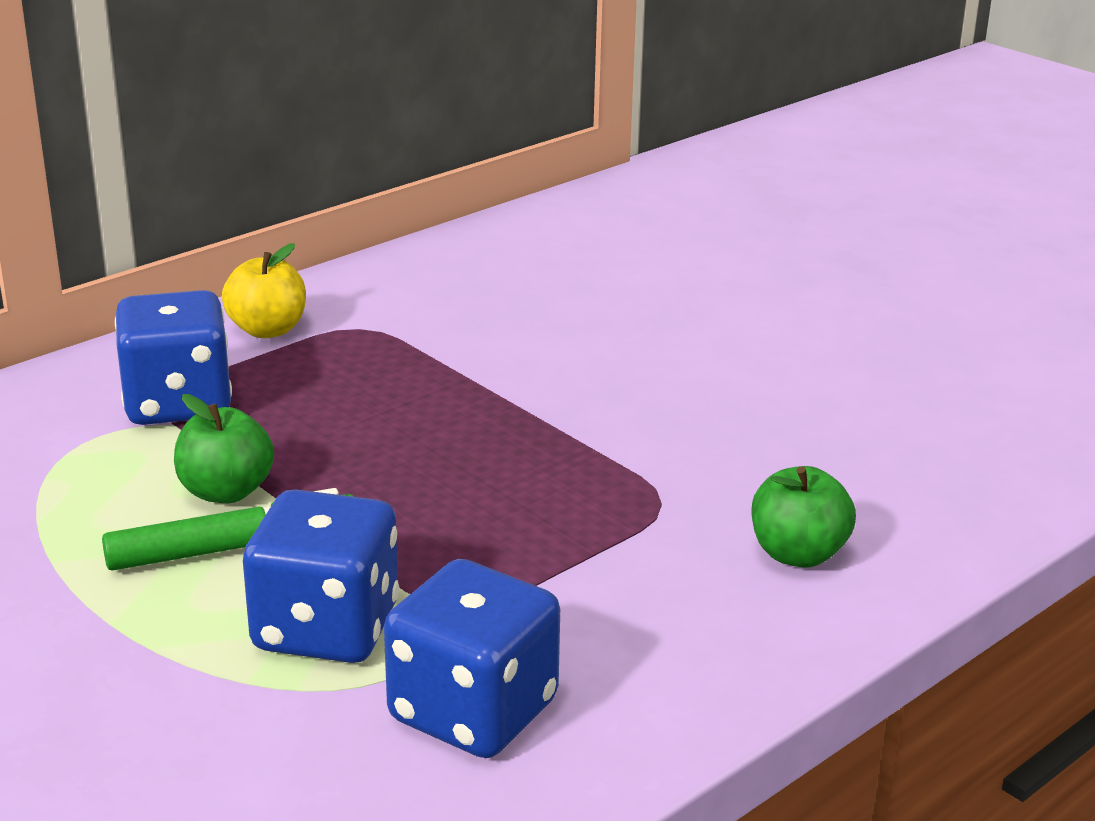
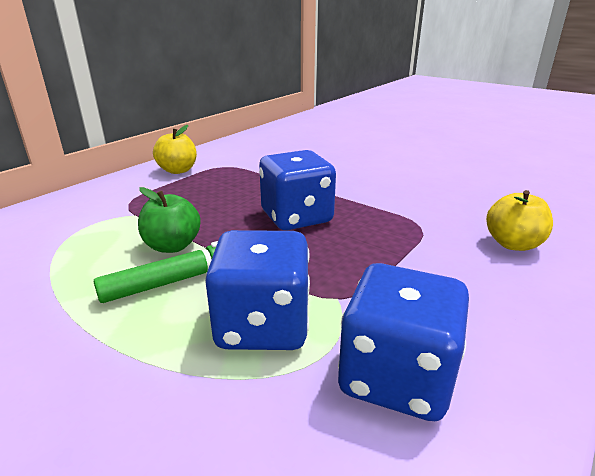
camera: 10 degrees left, 0 degrees up
(178, 403) = (136, 205): blue dice -> blue dice (296, 217)
(798, 554) = (513, 244): green apple -> yellow apple

